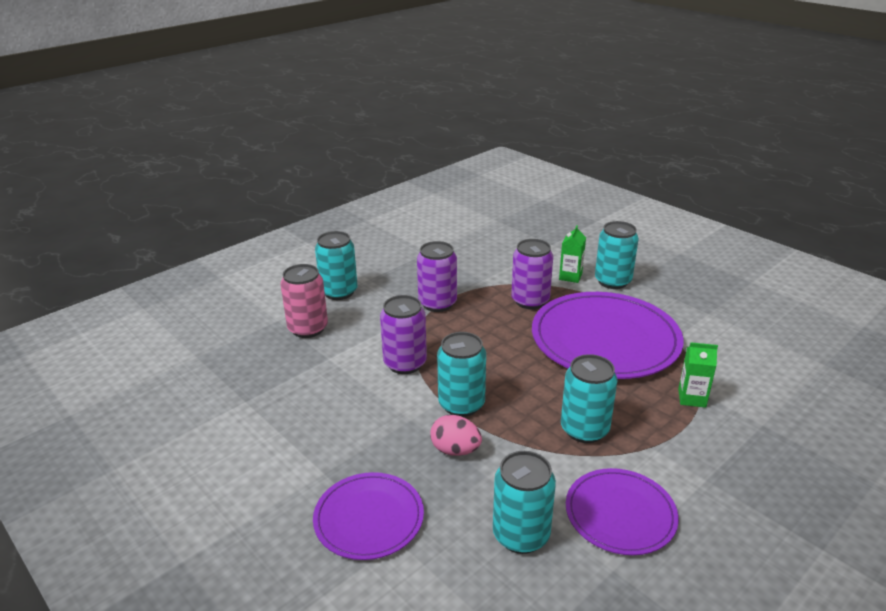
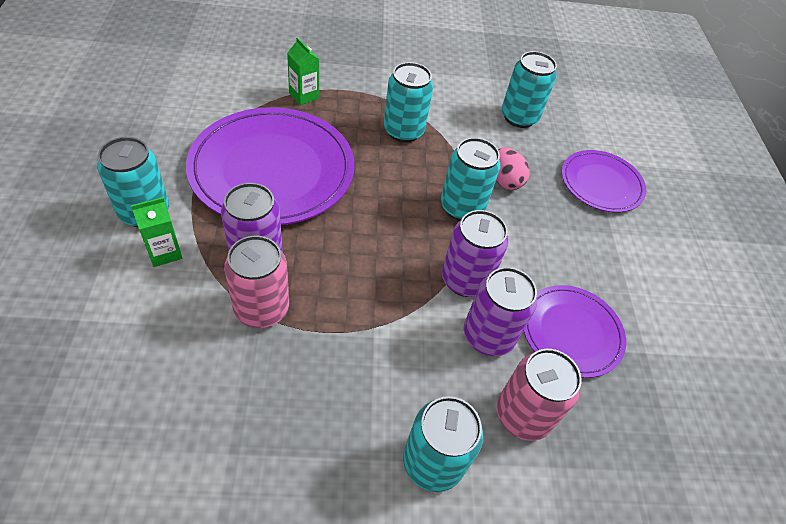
camera: 145 degrees left, 20 degrees up
(437, 303) = (346, 333): purple can -> purple can (488, 336)
(490, 287) = (261, 309): none -> pink can
(620, 514) = (453, 89): purple plate -> purple plate (571, 332)

